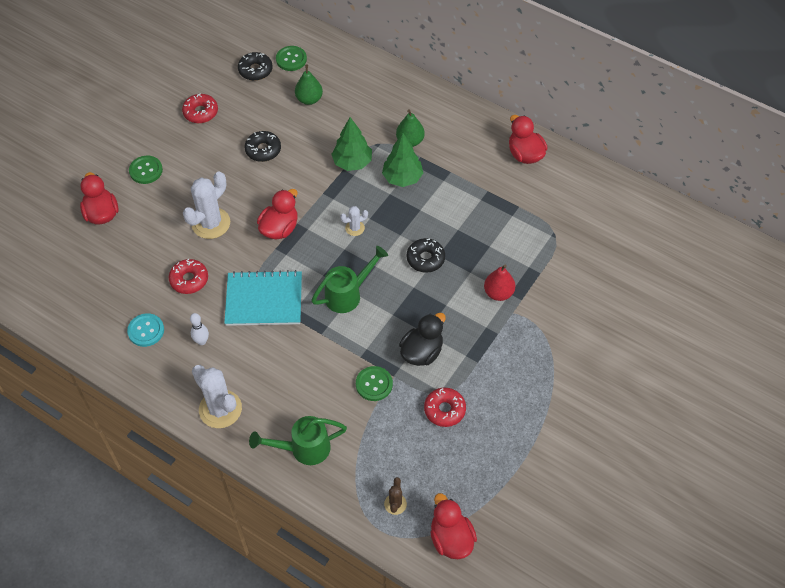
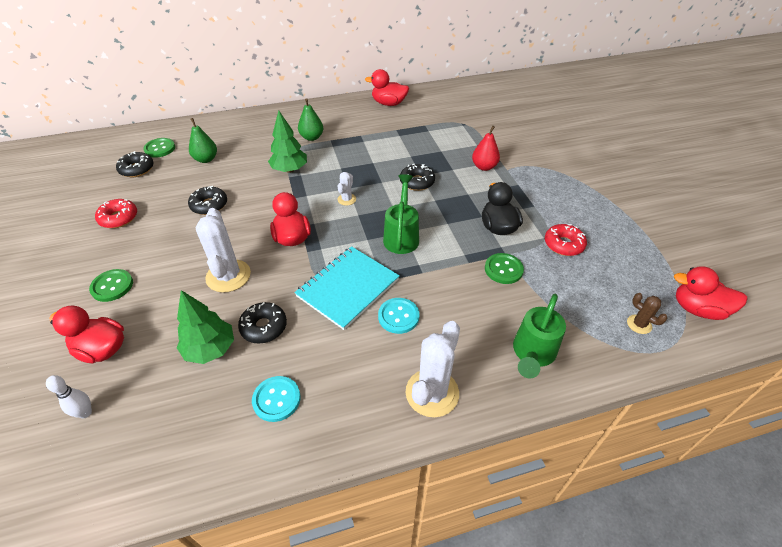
camera: 50 degrees left, 10 degrees down
(189, 280) = (264, 327): red donut -> black donut
(202, 341) = (340, 359): white bowling pin -> white bowling pin (85, 413)
(220, 409) = (432, 393): white cactus -> white cactus turned 60 degrees counterclockwise
(266, 348) = (398, 316): none -> turquoise button
(402, 178) = (336, 156): green tree -> green tree (210, 349)

